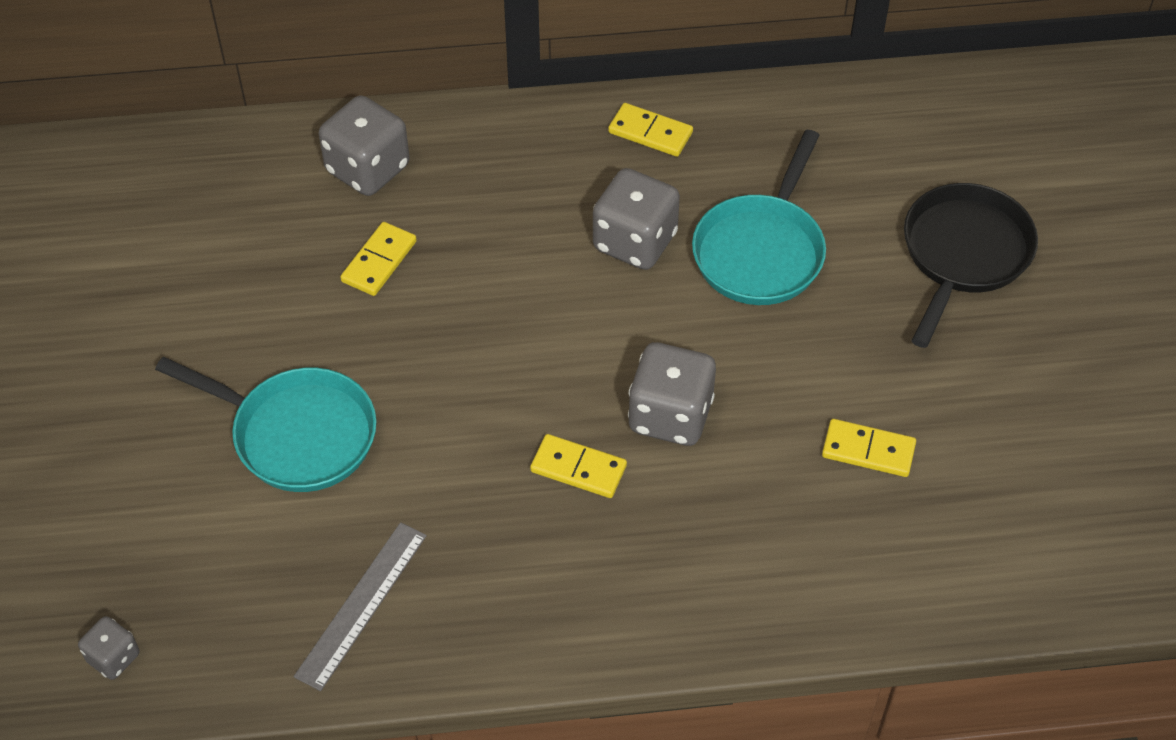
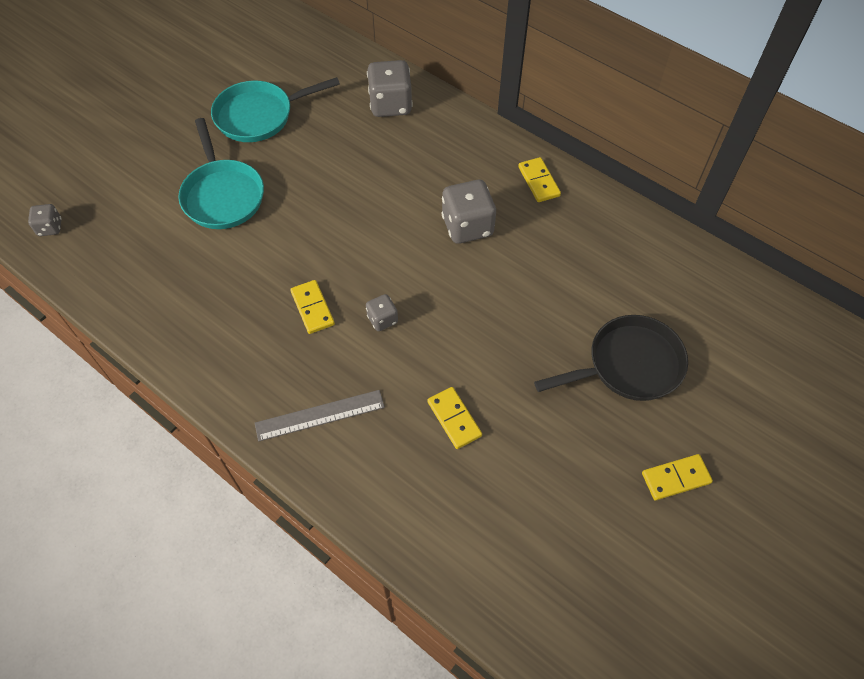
camera: 45 degrees right, 5 degrees up
(361, 604) = (156, 288): grey ruler -> grey ruler (320, 415)
(379, 261) = (345, 148): yellow domino -> yellow domino (676, 478)
(670, 415) = (382, 319): grey dice -> grey dice, size x0.53
(761, 251) = (523, 278): turquoise pan -> turquoise pan (259, 116)

